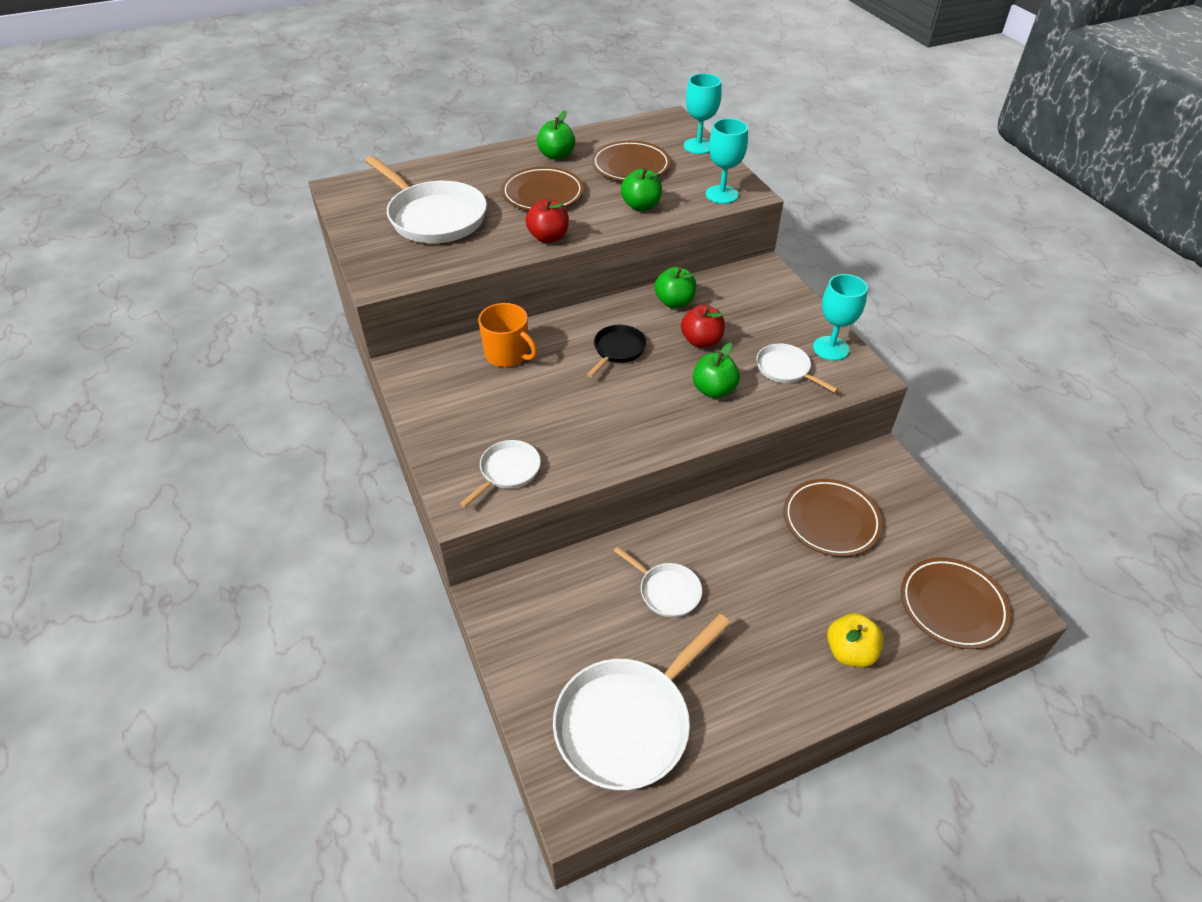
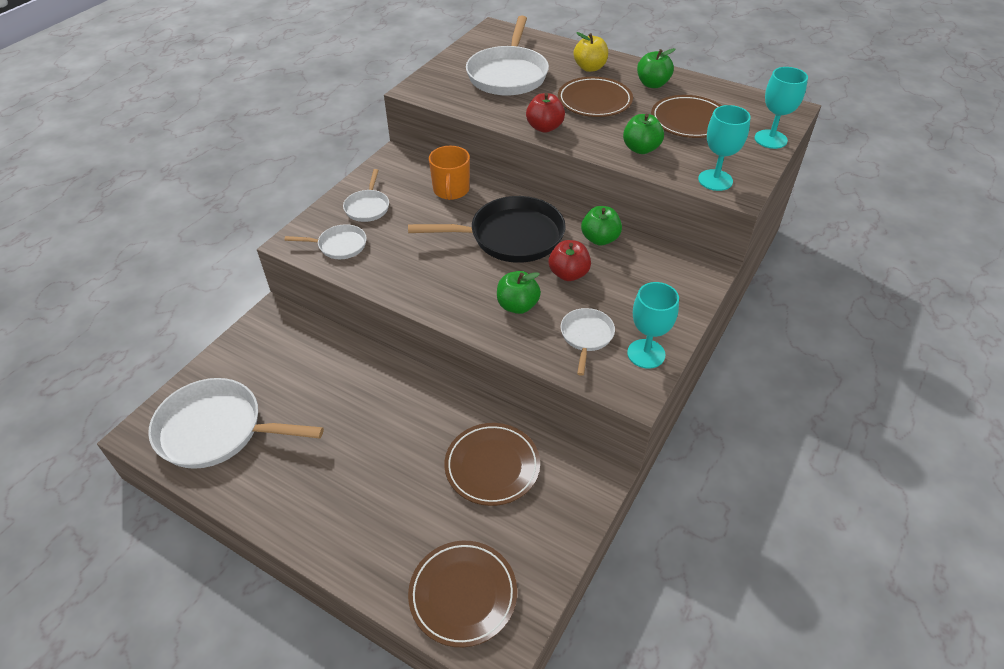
camera: 55 degrees right, 0 degrees up
(617, 350) = (510, 237): black pan -> black pan, size x1.95
(666, 591) = (342, 397): white pan -> white pan (367, 207)
(849, 652) = (360, 536): yellow apple -> yellow apple (590, 68)

